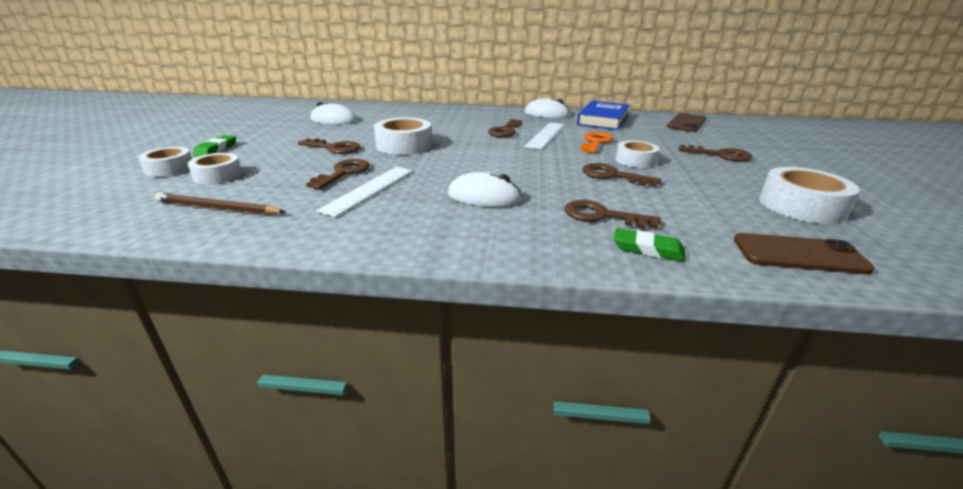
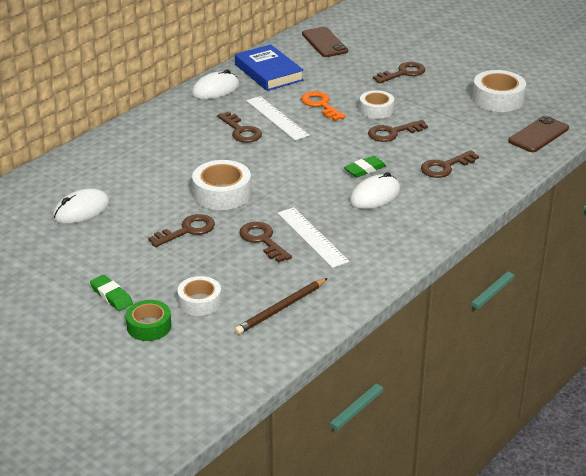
camera: 55 degrees left, 5 degrees up
(169, 168) = (149, 326): white tape -> green tape
(648, 249) = (494, 173): green eraser -> green eraser (365, 169)

